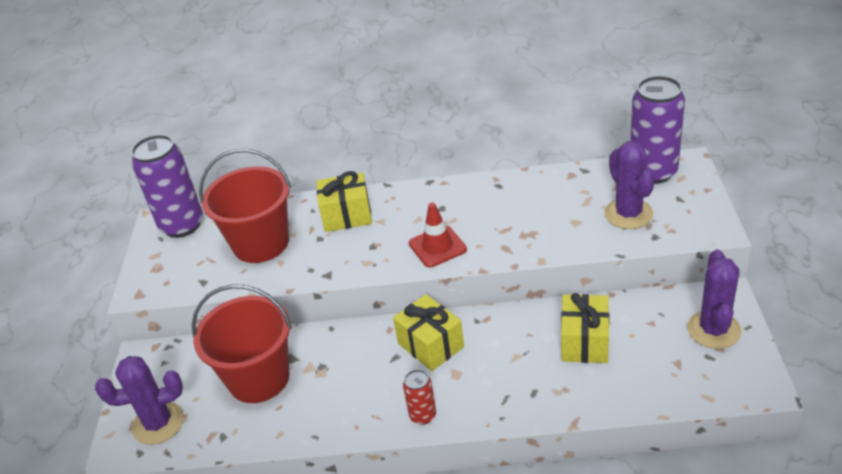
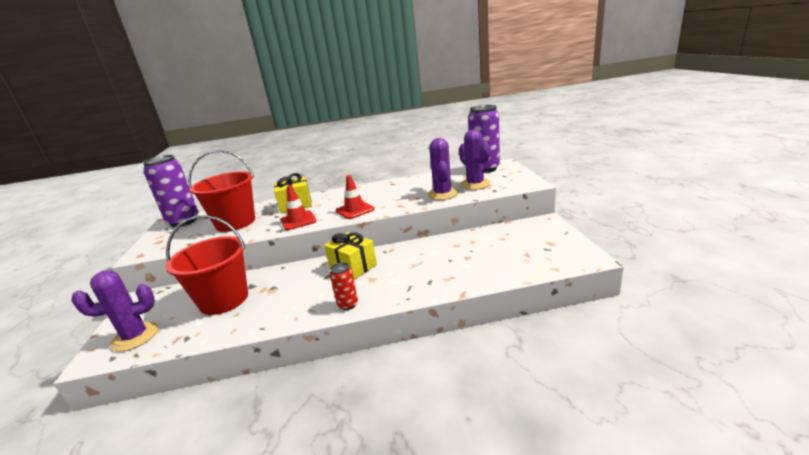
camera: 10 degrees left, 15 degrees down
(353, 256) = (298, 220): none -> red traffic cone
(584, 342) = (460, 252): yellow gift -> none
(713, 330) = (544, 236): purple cactus -> purple cactus (442, 194)

